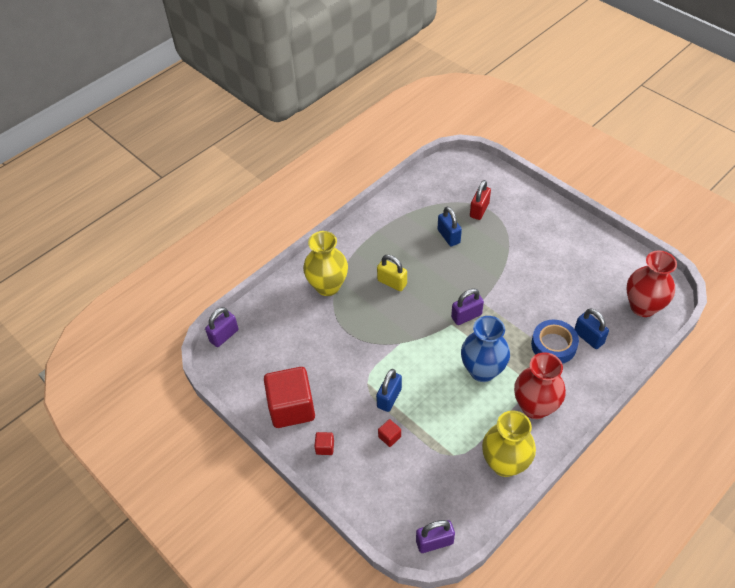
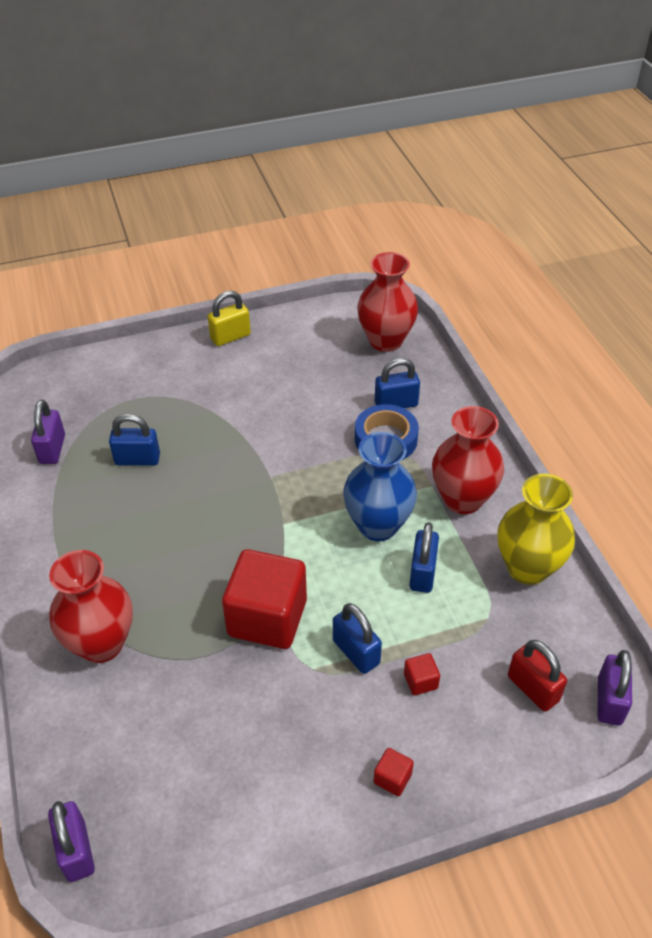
camera: 65 degrees left, 5 degrees down
(291, 407) = (293, 797): red cube -> red cube (267, 618)
(328, 286) = (101, 644): yellow vase -> red vase
(392, 282) = (162, 558): yellow padlock -> yellow padlock (230, 337)
(463, 408) = (422, 573): none -> blue padlock
(466, 316) = (282, 502): purple padlock -> purple padlock (52, 449)
(479, 210) = (123, 409): red padlock -> red padlock (533, 688)

